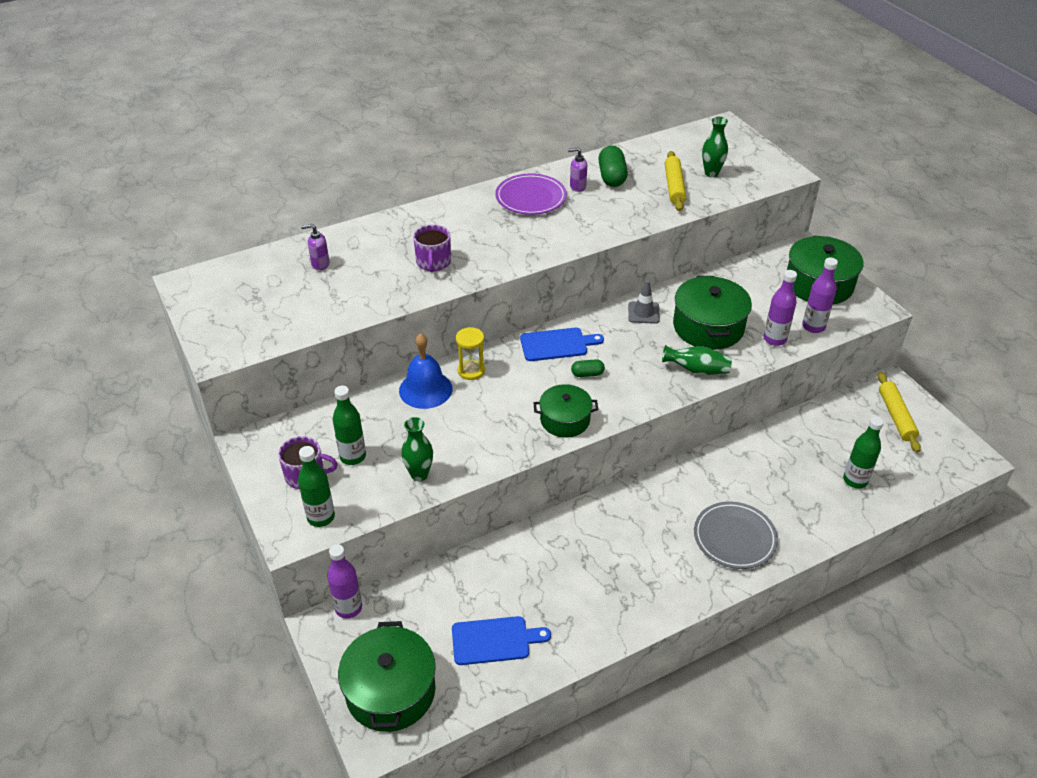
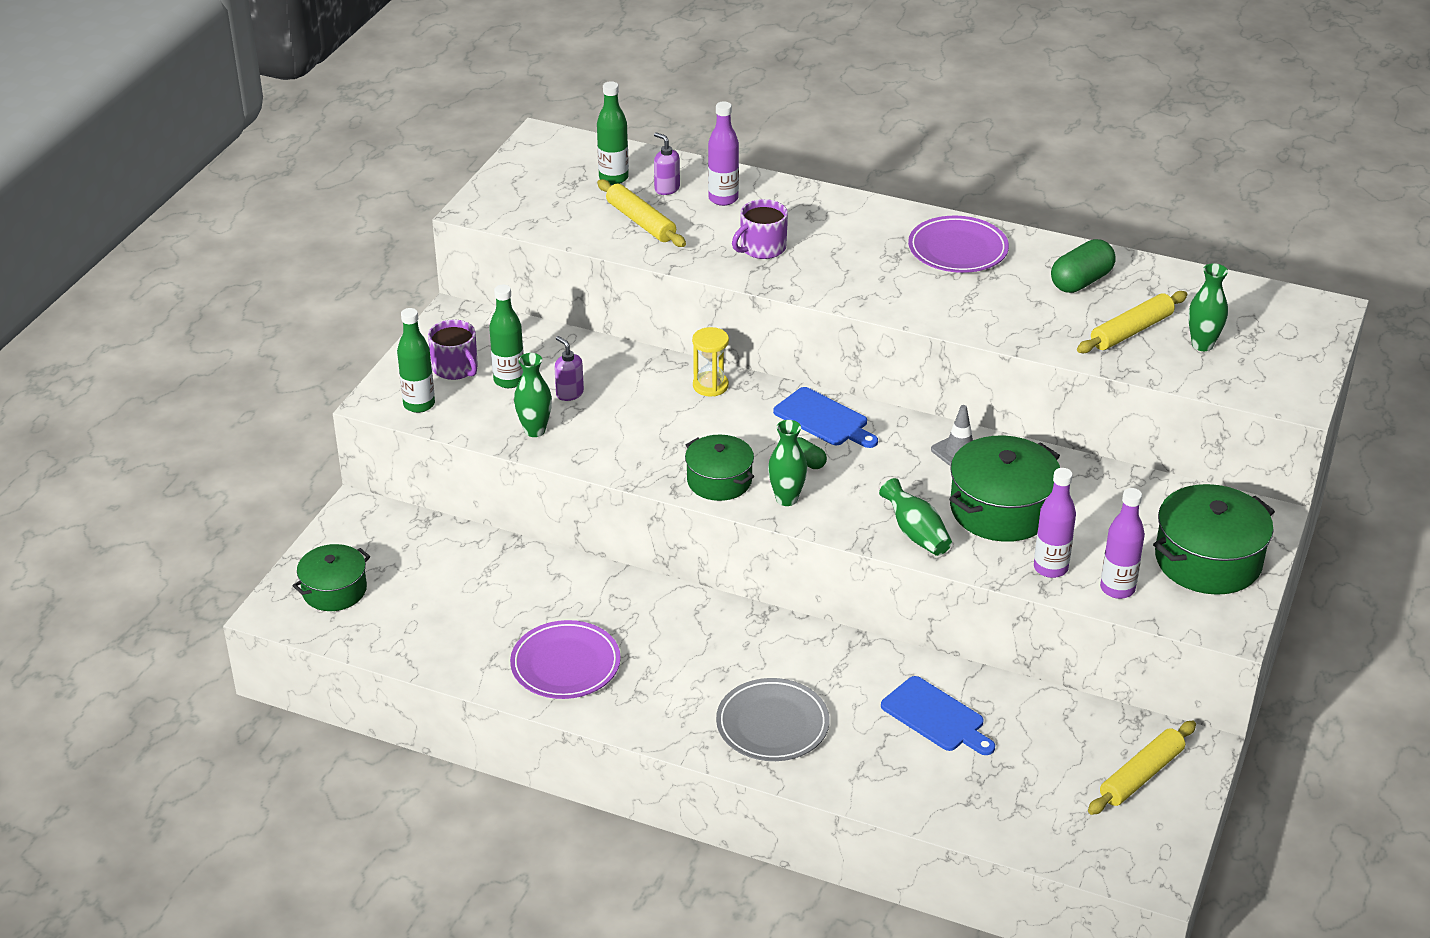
camera: 50 degrees right, 5 degrees down
(338, 293) = (640, 222): none -> yellow rolling pin
(348, 608) = (392, 514): purple bottle -> purple bottle (723, 199)
(390, 691) = (334, 590): green pot -> green pot, size x0.64
(425, 389) = (647, 373): blue bell -> none
(494, 640) = (454, 623): blue cutting board -> blue cutting board (936, 717)
(577, 187) = (1026, 268): purple soap dispenser -> purple soap dispenser (569, 393)
(591, 605) = (565, 664): none -> purple plate
(612, 402) = (786, 499): none -> green vase
(855, 480) = (980, 784): green bottle -> green bottle (613, 178)

